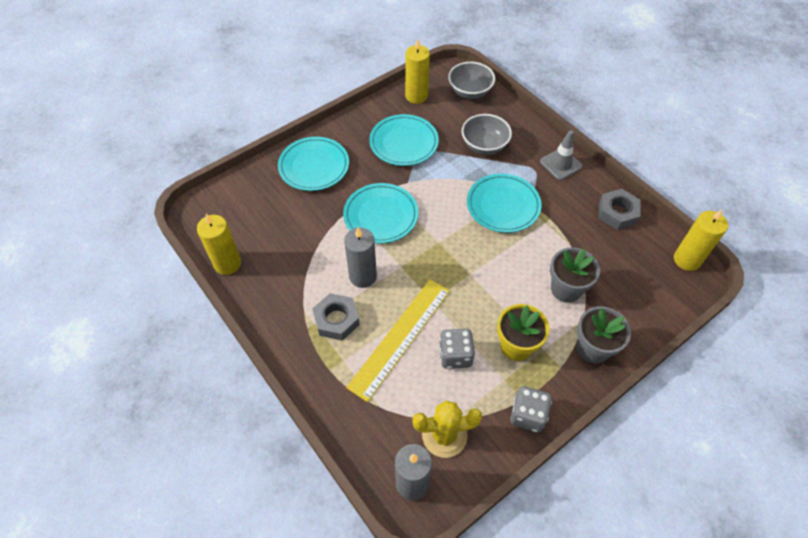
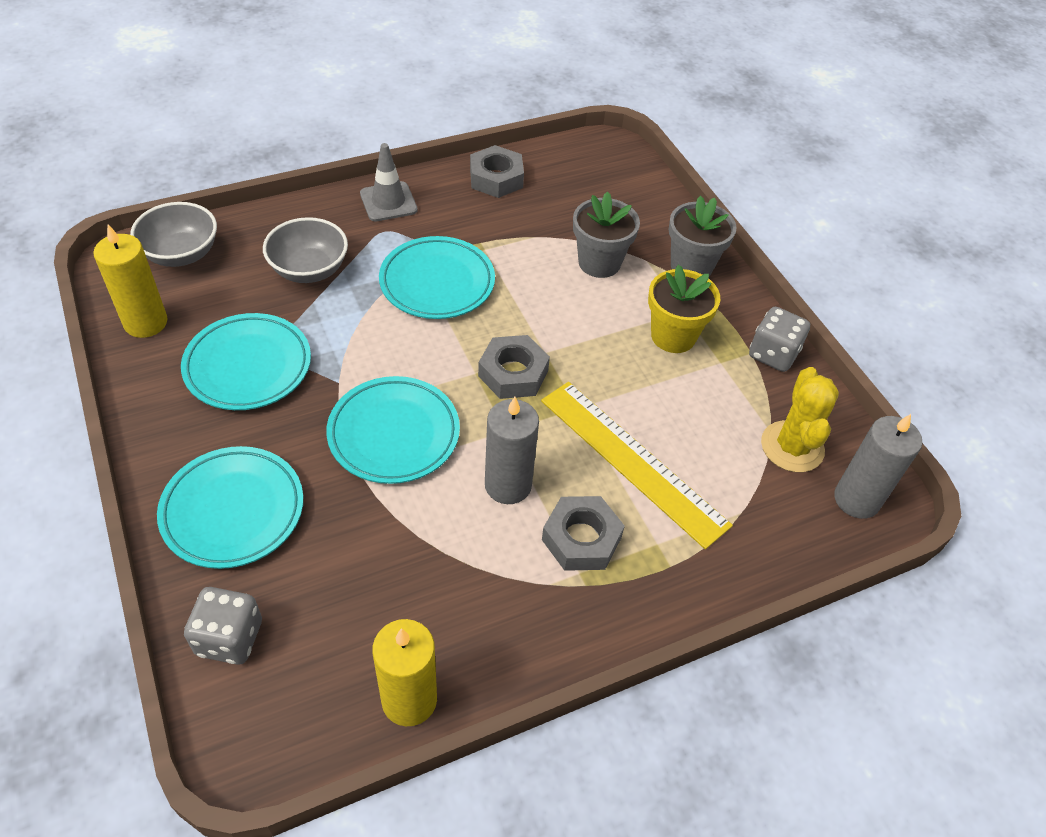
camera: 80 degrees left, 5 degrees down
(446, 261) = (513, 373): none -> grey nut
(455, 355) = (675, 404): grey dice -> grey dice (229, 638)
(687, 260) = (588, 147): yellow candle -> none

